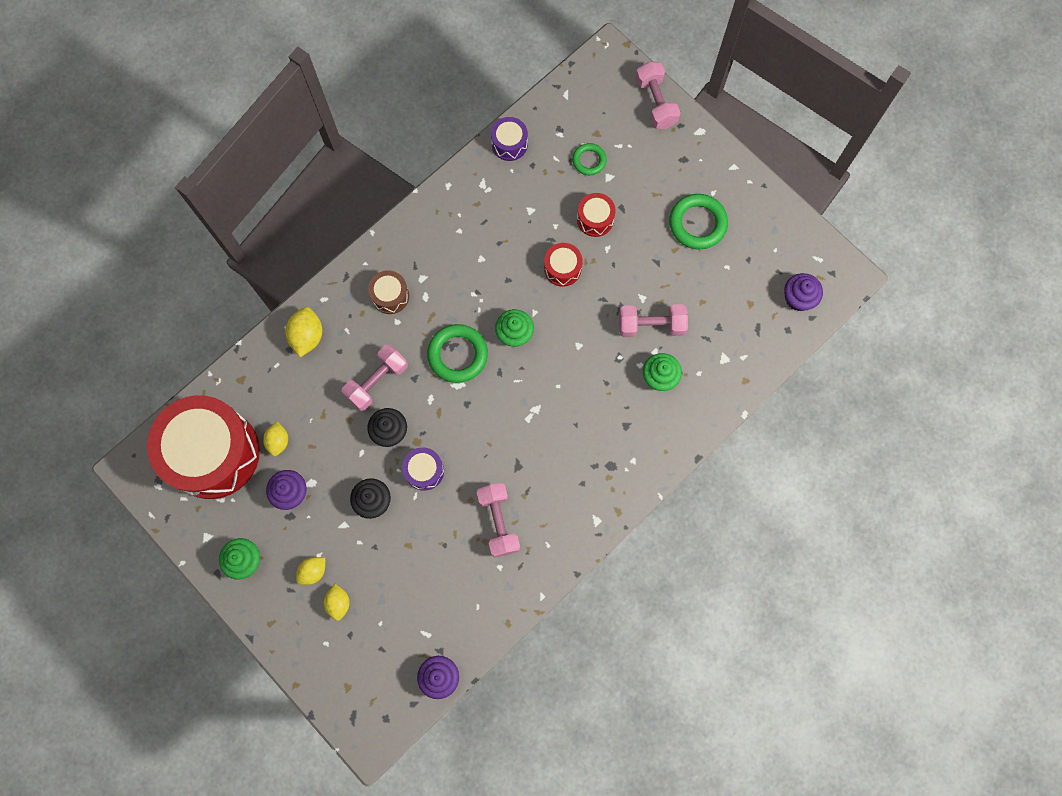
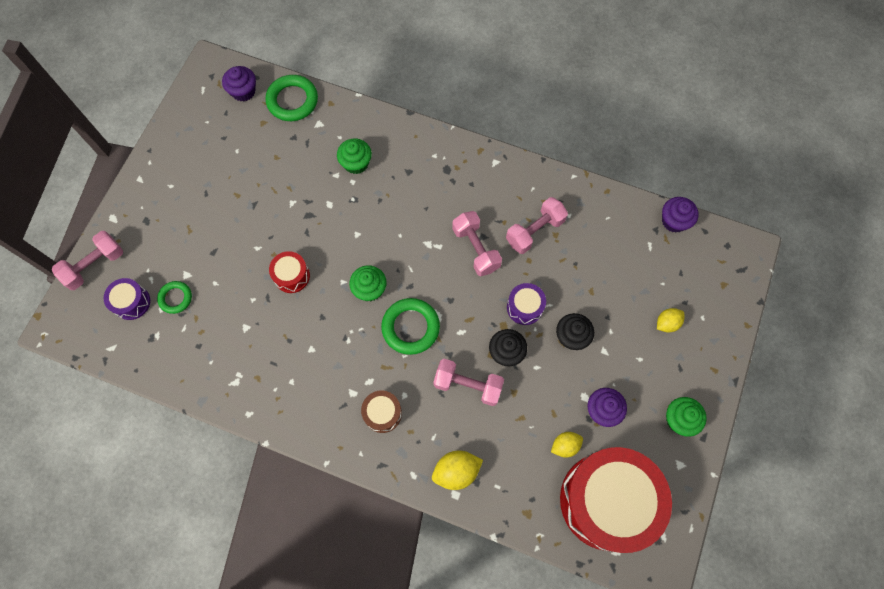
camera: 115 degrees left, 5 degrees down
(313, 571) = (655, 356): yellow lemon -> none
(509, 144) = (183, 376): purple drum -> purple drum (132, 302)
(595, 219) = (233, 269): red drum -> none
(651, 325) = (314, 186): pink dumbbell -> pink dumbbell (476, 249)
(697, 223) = (205, 187): green ring -> green ring (292, 101)

